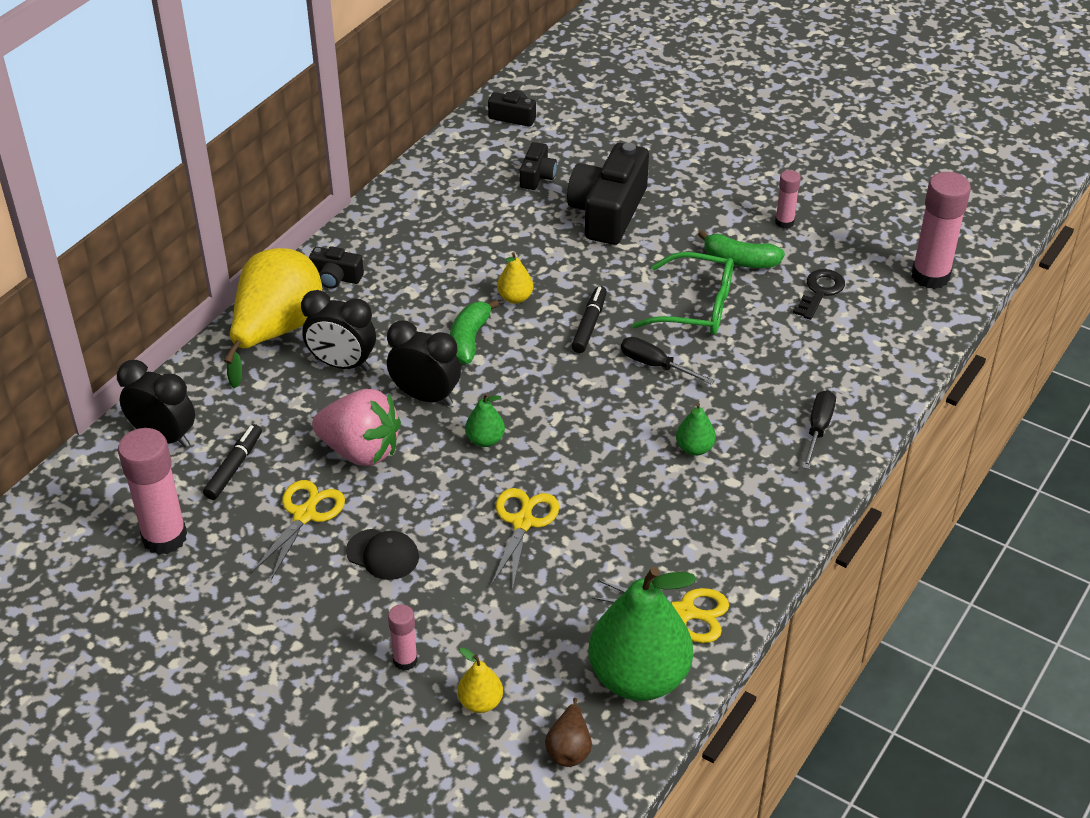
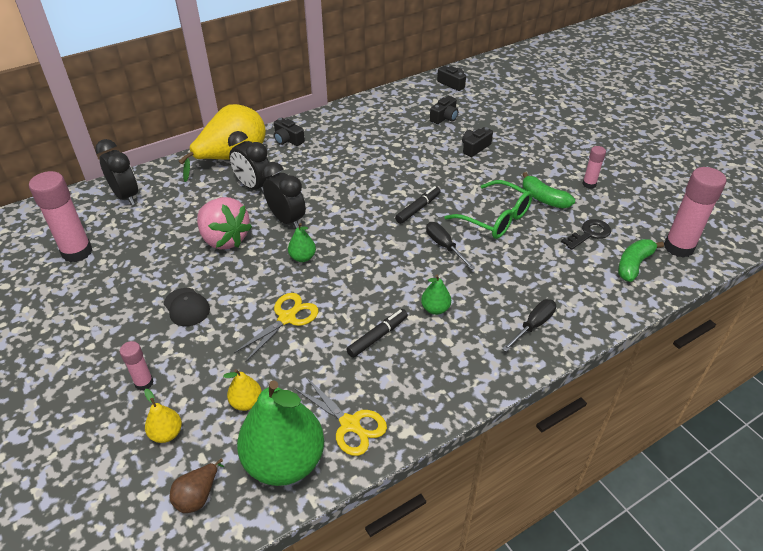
camera: 25 degrees right, 0 degrees up
(234, 467) = (148, 225): black marker -> black marker (378, 336)
(305, 514) = (162, 266): yellow scissors -> none
(469, 340) = (337, 195): green banana -> green banana (633, 265)
(515, 298) = (383, 180): yellow pear -> yellow pear (246, 402)
(608, 212) = (475, 148): black camera -> black camera, size x0.49

